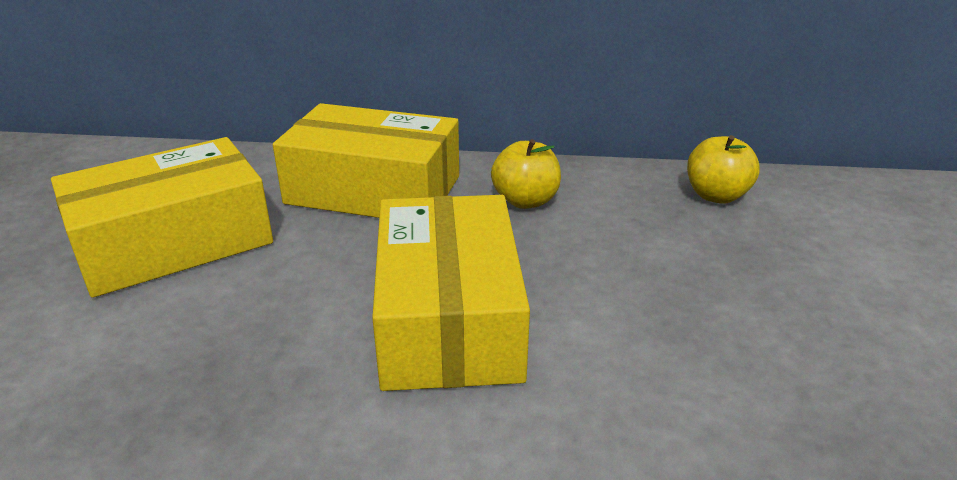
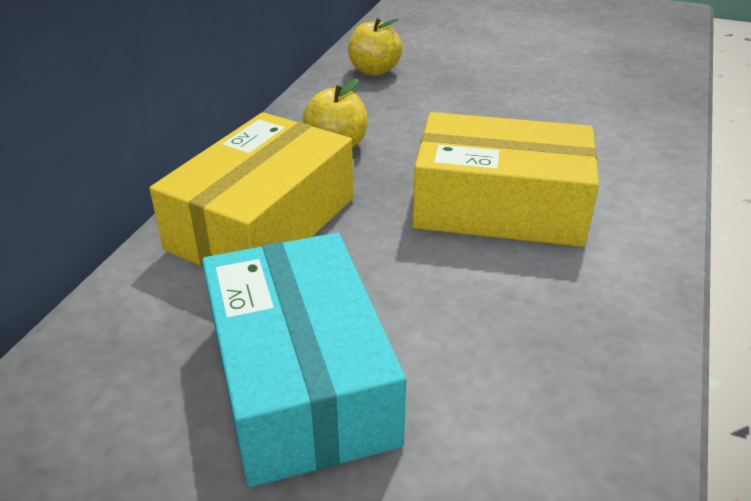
camera: 75 degrees left, 5 degrees up
(173, 242) = (300, 380): yellow box -> turquoise box

